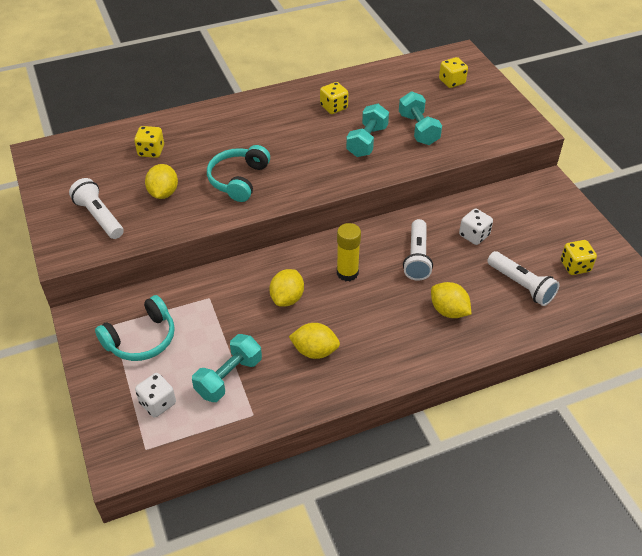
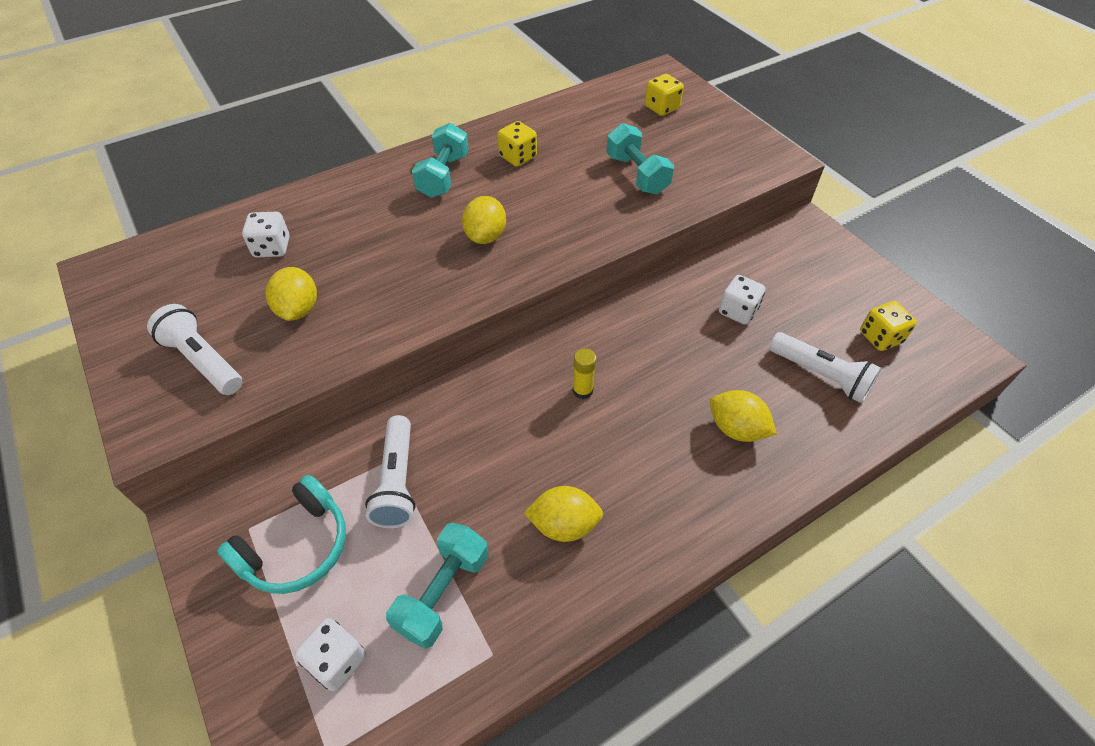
camera: 10 degrees left, 5 degrees up
(151, 151) = (272, 248): yellow dice -> white dice
(238, 180) = (406, 275): turquoise headphones -> none
(287, 298) = (506, 443): yellow lemon -> yellow lemon (485, 236)
(347, 273) = (582, 390): yellow glue stick -> yellow glue stick, size x0.65
(367, 141) = (573, 198): turquoise dumbbell -> turquoise dumbbell (443, 176)
(417, 257) = (671, 354): white flashlight -> white flashlight (397, 481)

